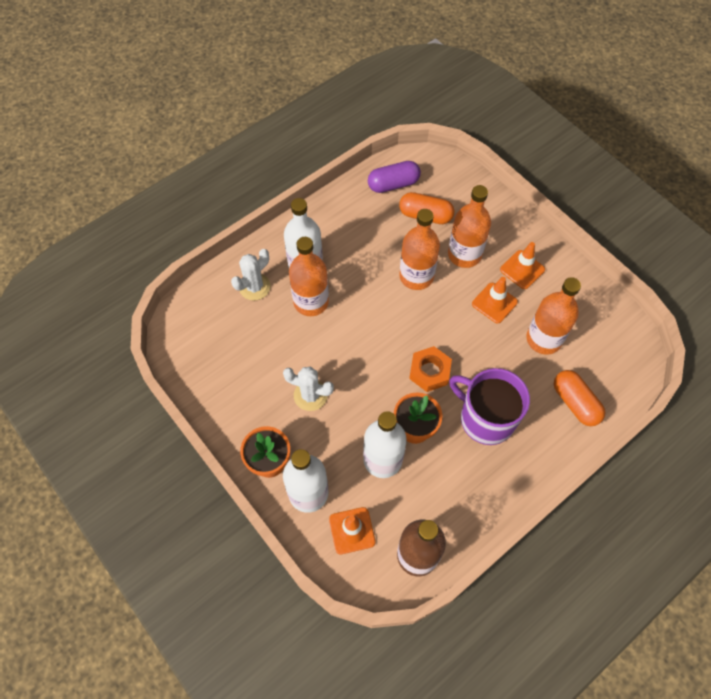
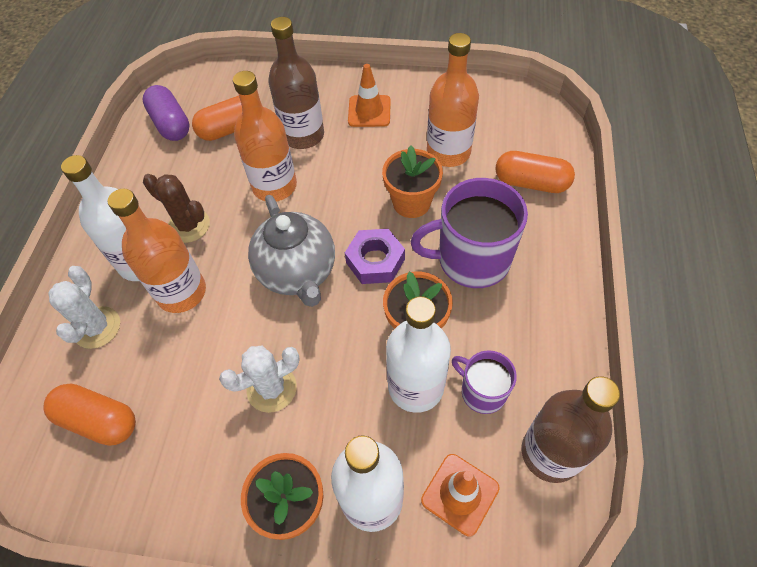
camera: 40 degrees left, 5 degrees down
(218, 339) = (99, 420): none -> orange capsule
(347, 263) = (189, 226): none -> brown cactus
(380, 343) = (298, 273): none -> grey teapot
(393, 184) = (171, 124): purple capsule -> purple capsule turned 60 degrees counterclockwise
(414, 494) = (482, 391): none -> purple mug
(429, 371) = (375, 261): orange nut -> purple nut
(464, 254) = (303, 135): orange bottle -> brown bottle
(486, 353) = (411, 203): none -> orange flower pot
(494, 303) = (373, 155): orange traffic cone -> none

